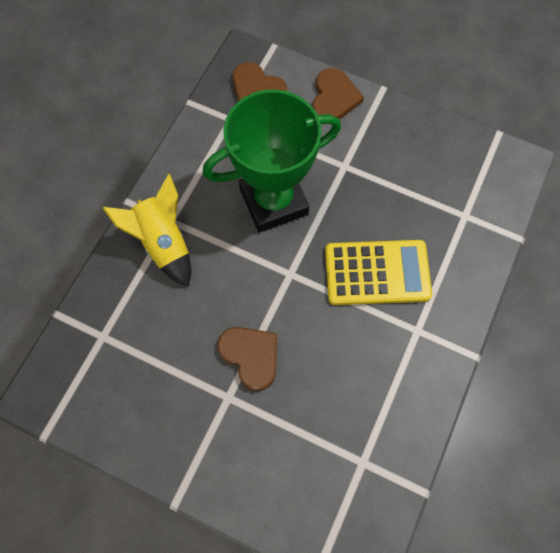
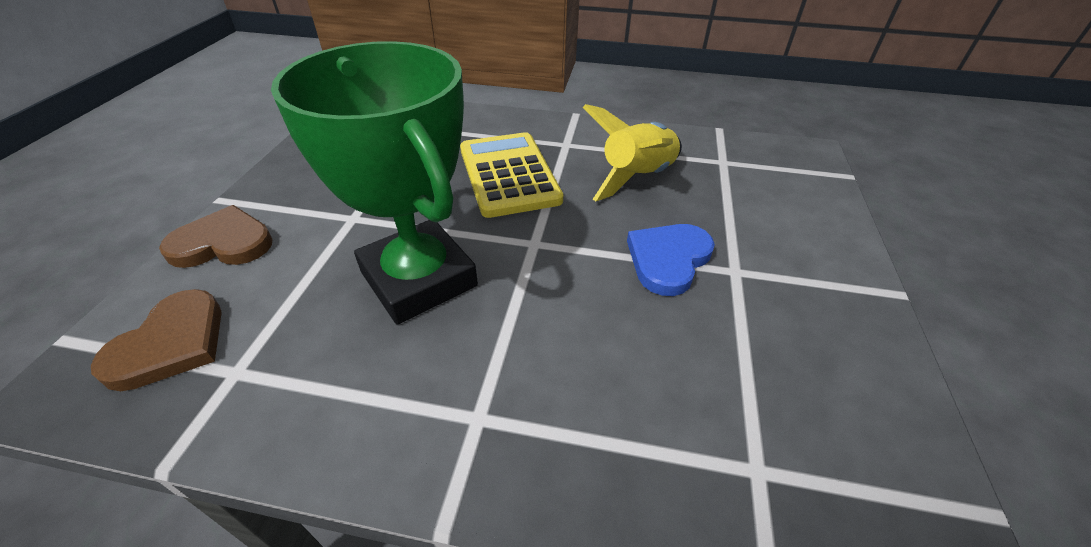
camera: 105 degrees left, 25 degrees down
(163, 243) = (530, 417): yellow rocket -> yellow rocket (637, 177)
(251, 356) = (668, 259): brown heart -> blue heart

